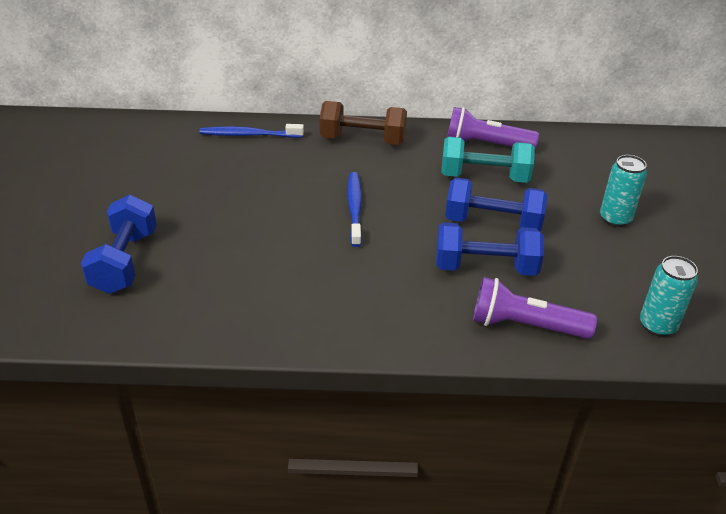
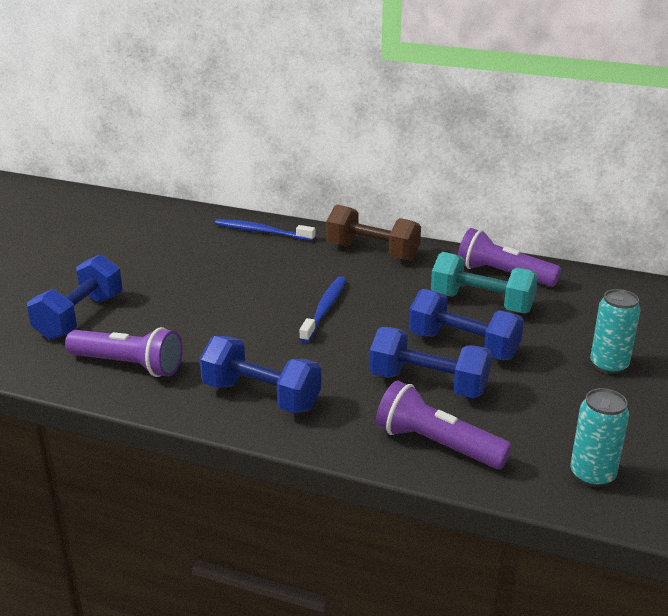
camera: 20 degrees right, 10 degrees down
(206, 306) = (128, 365): none -> purple flashlight
(350, 311) = (261, 396): none -> blue dumbbell

